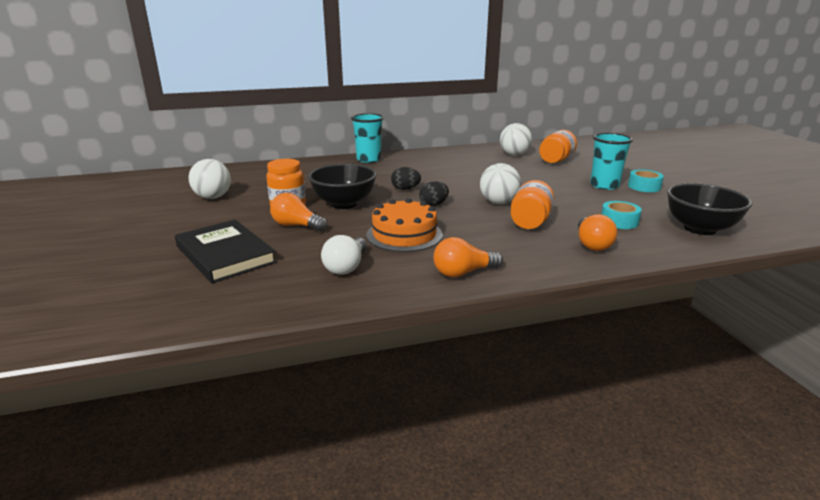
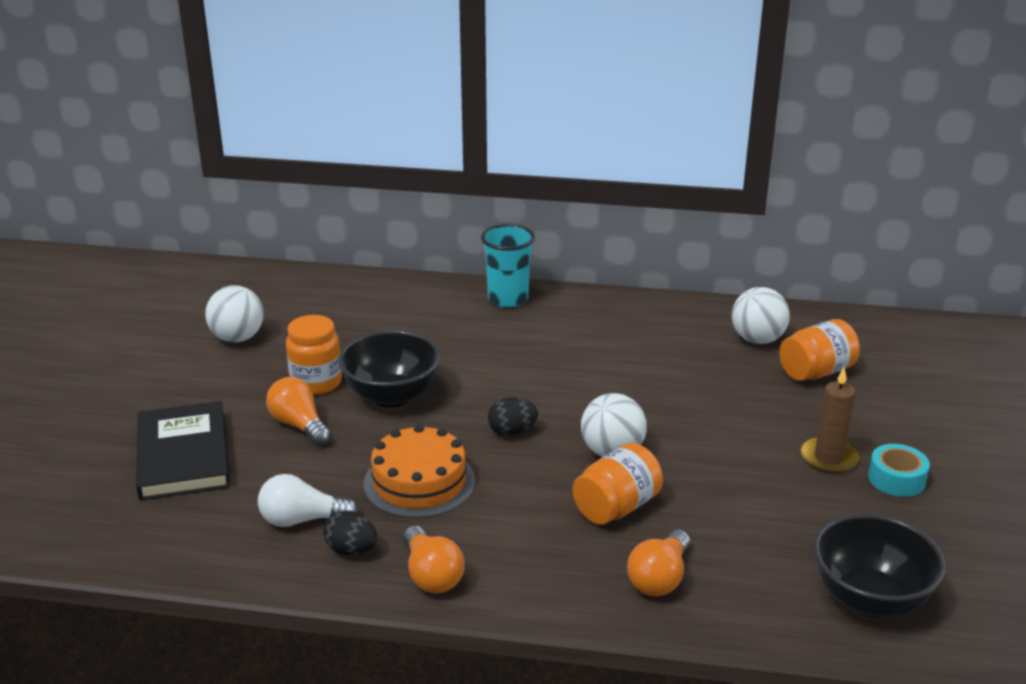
camera: 25 degrees right, 5 degrees up
(346, 267) = (302, 520): white light bulb -> white light bulb turned 45 degrees clockwise
(405, 189) = (503, 385): black egg -> black egg (351, 550)
(463, 273) = (431, 575): orange light bulb -> orange light bulb turned 120 degrees counterclockwise
(604, 185) = (828, 458): turquoise cup -> brown candle
(619, 221) = (755, 546): turquoise tape -> none

